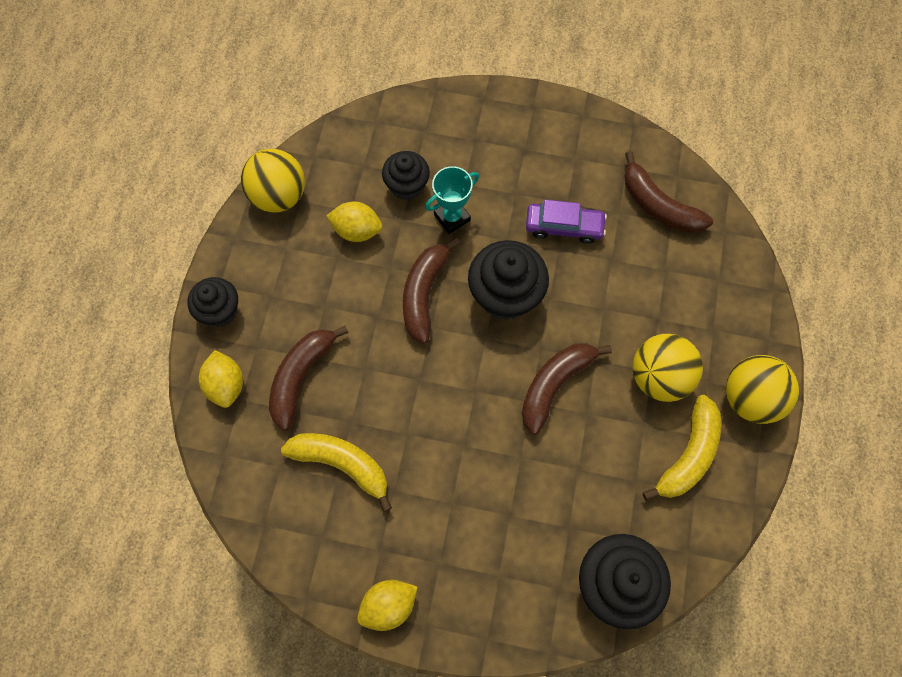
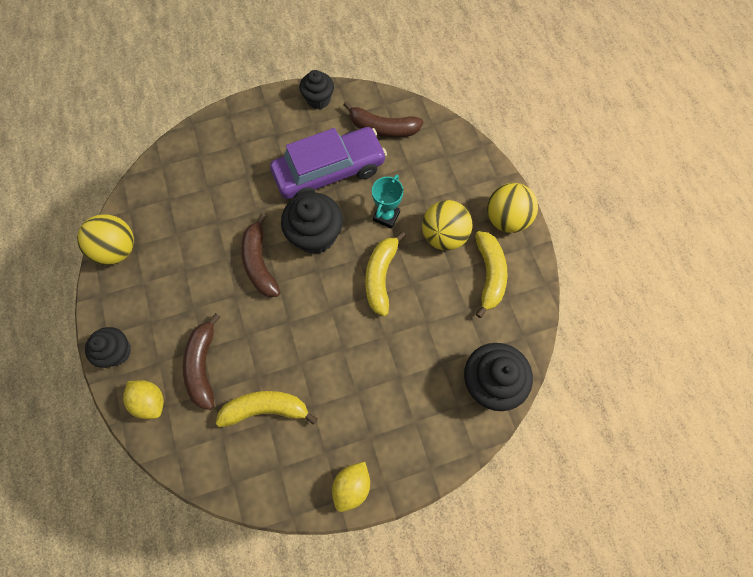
camera: 30 degrees left, 0 degrees up
(357, 230) = (188, 245): yellow lemon -> none
(407, 186) = (207, 197): black cupcake -> black cupcake (318, 99)
(452, 217) = (251, 203): turquoise trophy -> turquoise trophy (386, 216)
(555, 385) = (380, 276): brown banana -> yellow banana
(564, 227) = (329, 171): purple car -> purple car, size x1.89

